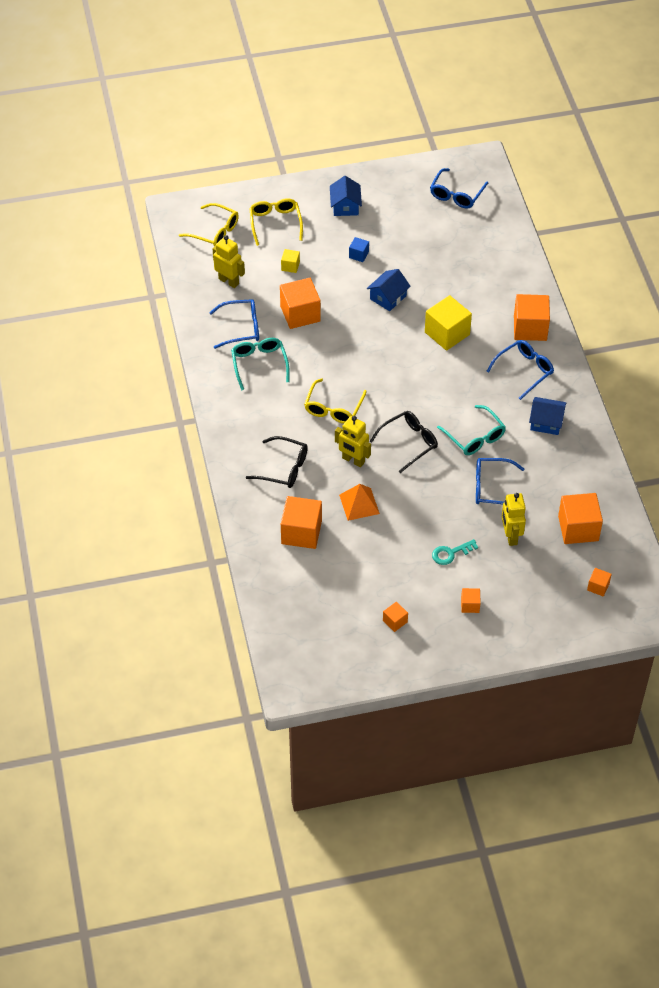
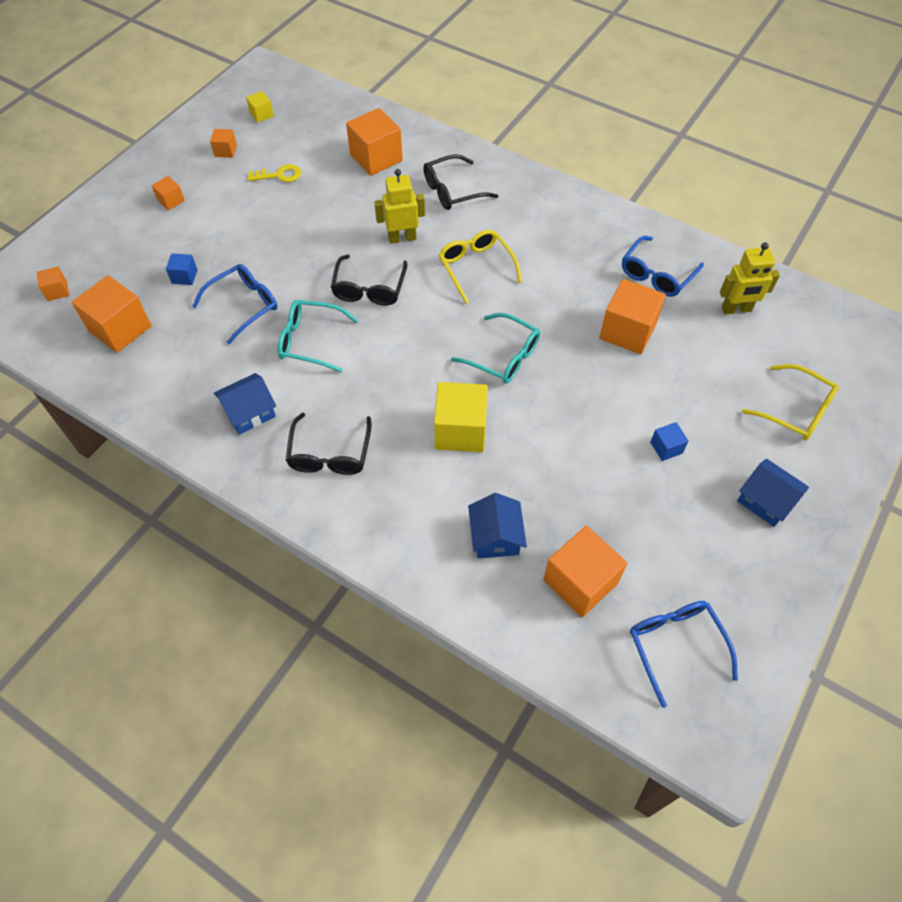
camera: 135 degrees right, 5 degrees up
(214, 231) = (830, 349): yellow glasses -> none
(259, 364) = (593, 256): turquoise glasses -> turquoise glasses (503, 356)
(290, 266) = (709, 374): yellow cube -> yellow cube (261, 114)
(359, 504) = (354, 209): orange pyramid -> none
(379, 569) = (279, 175): none -> yellow key
(388, 297) = (571, 421): blue house -> blue house (495, 536)
(451, 553) = (228, 226): turquoise key -> none
(510, 536) = (184, 276): yellow robot -> blue cube
(524, 371) = (330, 454): blue glasses -> black glasses
(530, 328) = (376, 515): orange cube -> orange cube (580, 582)

